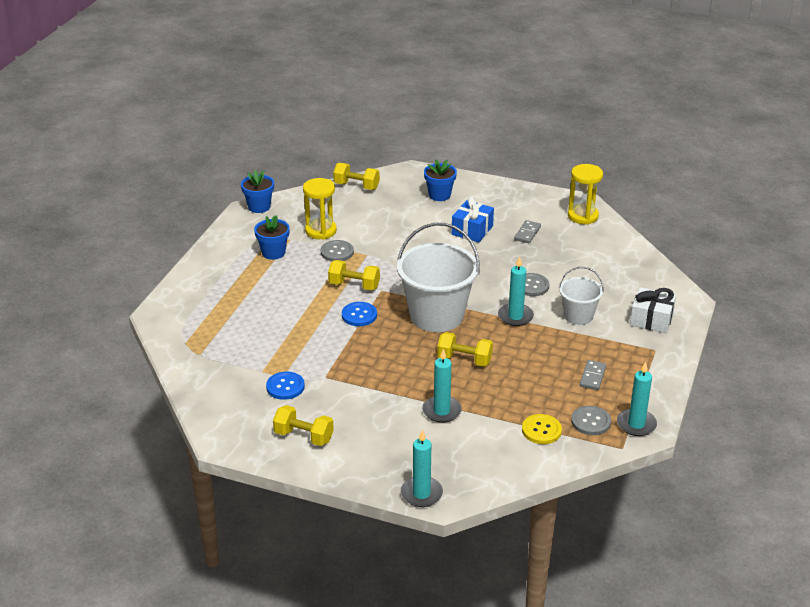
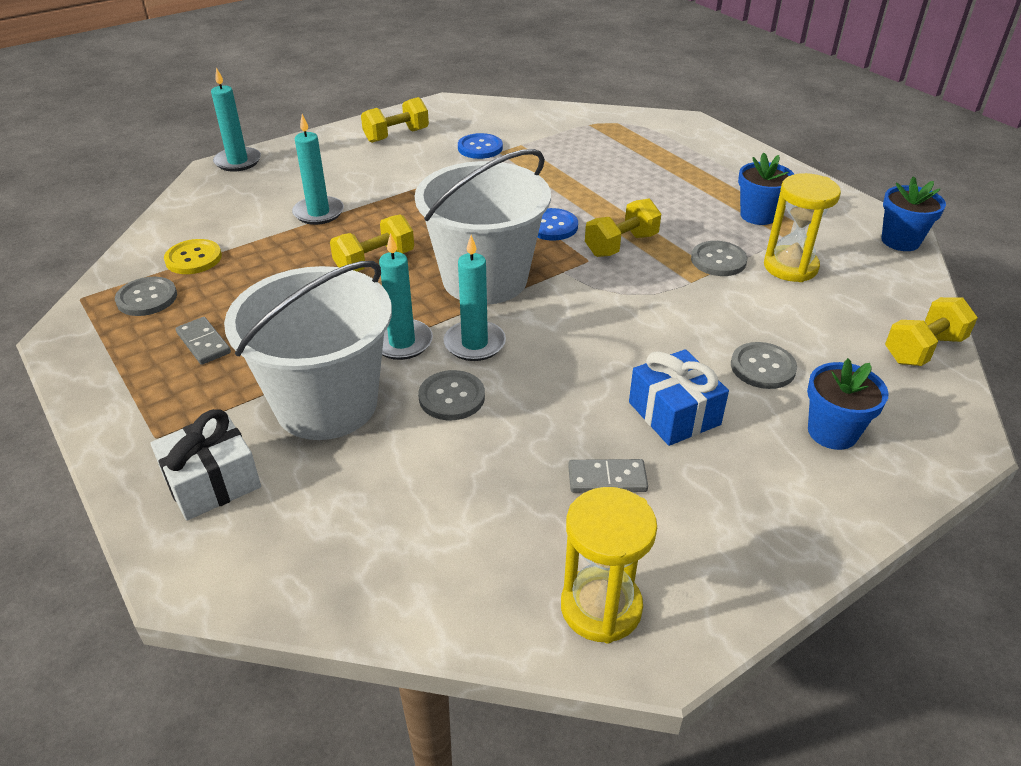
camera: 125 degrees right, 5 degrees up
(415, 219) = (762, 367): none -> grey button
(527, 233) = (607, 479): grey domino -> grey domino turned 60 degrees counterclockwise
(578, 316) = (326, 404): white bucket -> white bucket, size x1.86
(636, 424) = (86, 329): turquoise candle -> turquoise candle (474, 343)

